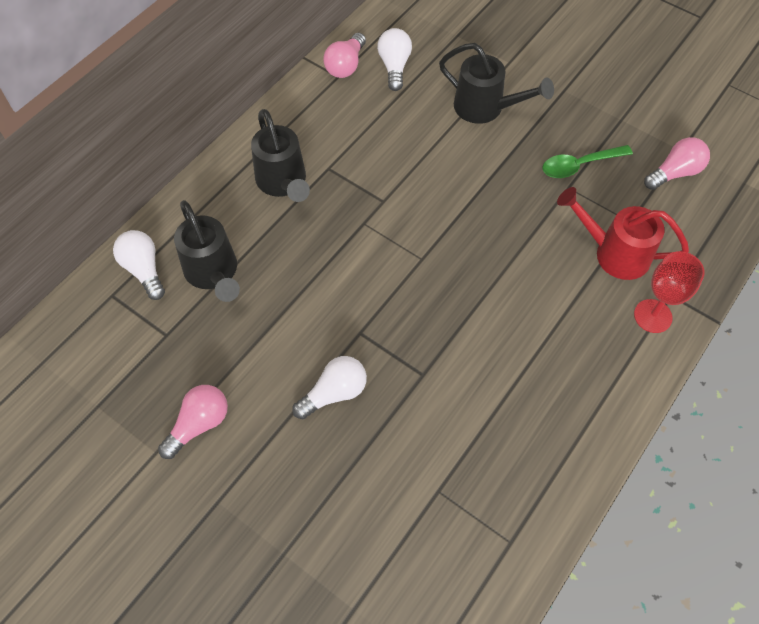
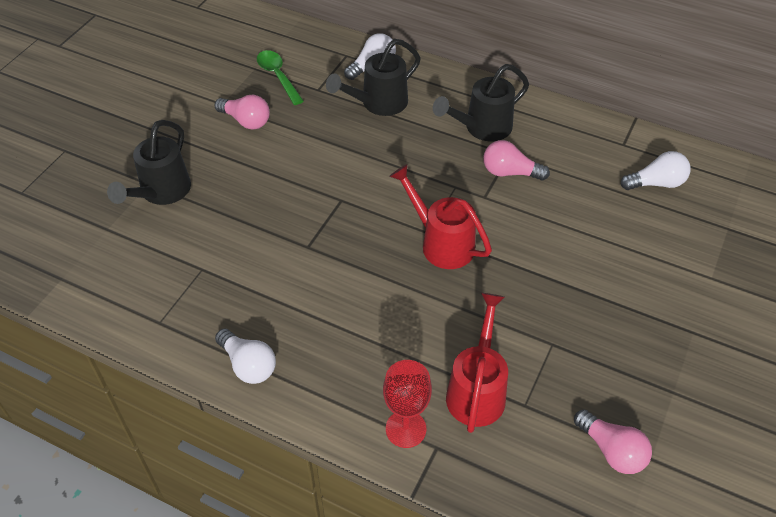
camera: 80 degrees right, 10 degrees down
(334, 393) = (282, 192): white light bulb -> white light bulb (248, 365)
(346, 65) = (640, 147): pink light bulb -> pink light bulb (510, 172)
(439, 249) = (441, 243): none -> red watering can
(485, 108) = (633, 262): black watering can -> black watering can (161, 192)
(579, 165) = (586, 352): green spoon -> green spoon (278, 76)

